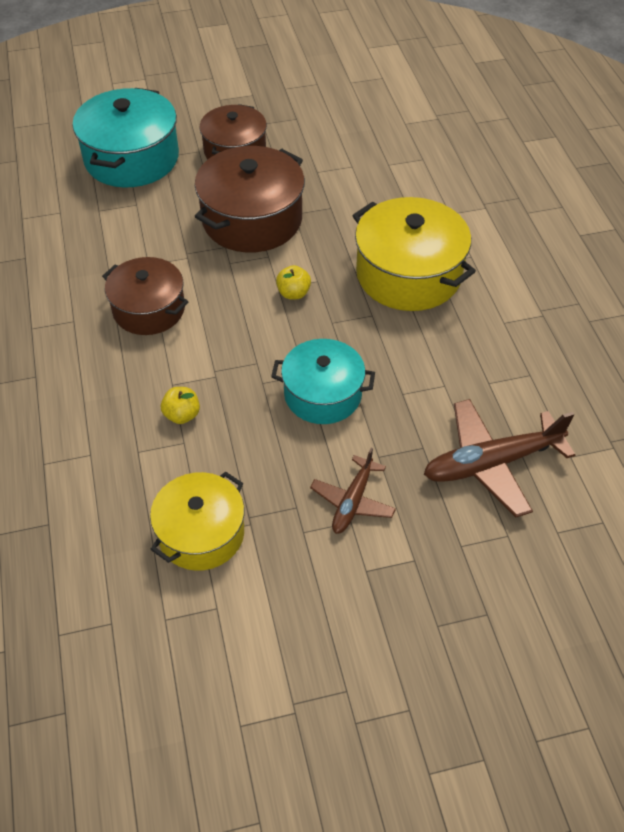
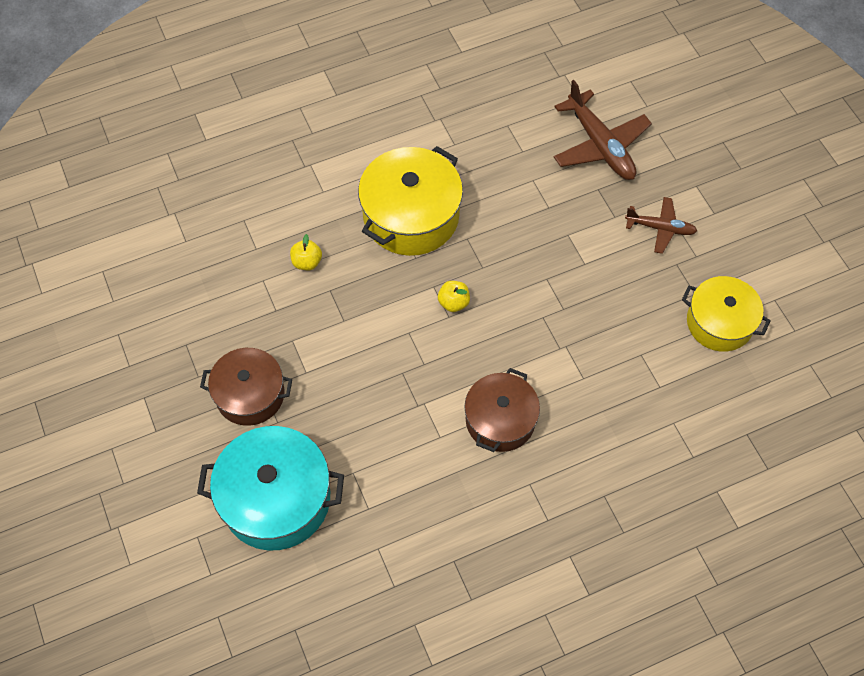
camera: 100 degrees left, 10 degrees up
(182, 415) = (614, 362): yellow apple -> yellow apple (307, 262)
(252, 219) = (359, 356): brown pot -> none
(323, 394) = (564, 262): turquoise pot -> none

